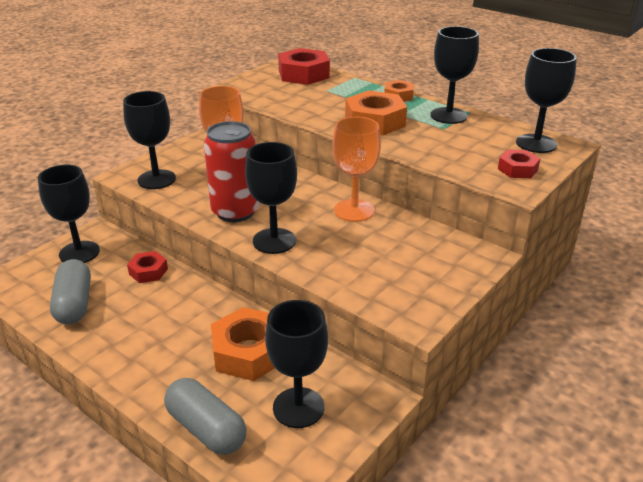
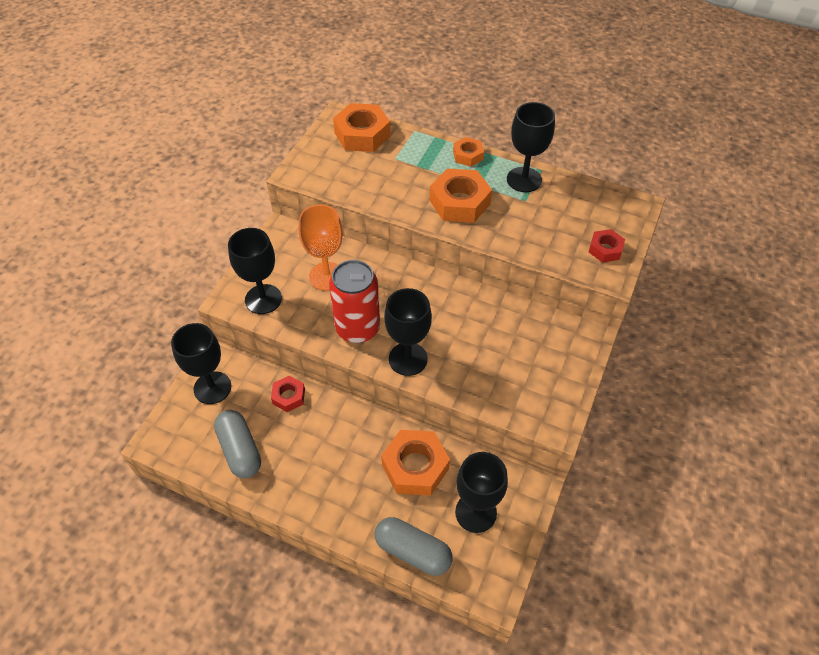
camera: 15 degrees left, 20 degrees up
(304, 74) = (362, 134): red nut -> orange nut
(354, 210) = (463, 304): orange goblet -> none
(536, 143) = (611, 208): black goblet -> none

